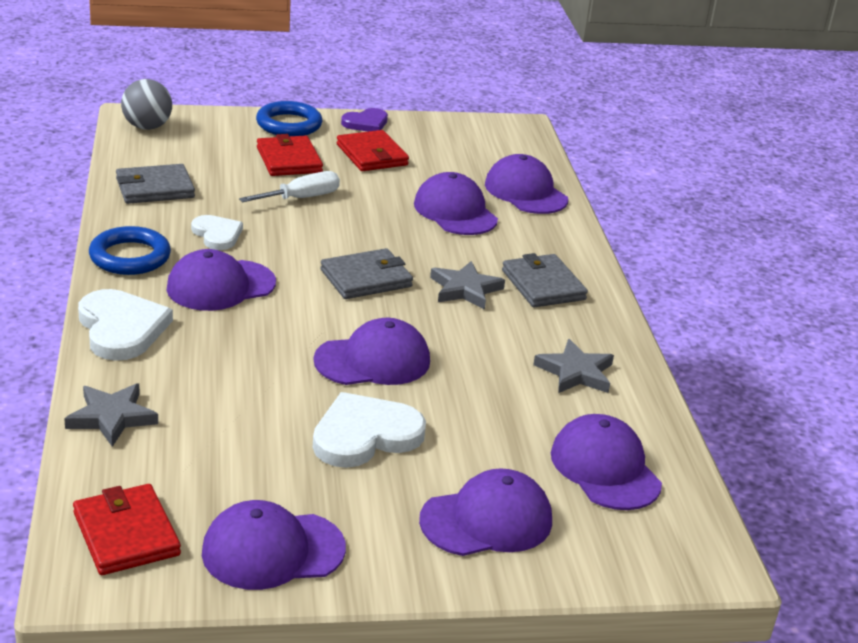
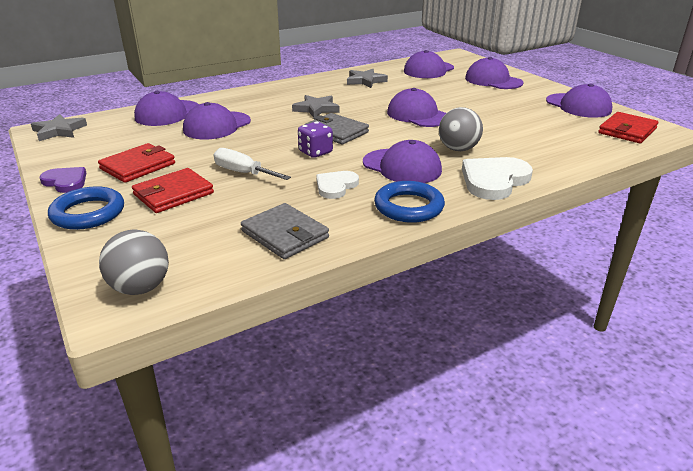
camera: 110 degrees left, 0 degrees up
(111, 417) = (569, 157): grey star -> grey star (59, 131)
(226, 342) = (458, 149): none -> grey ball
(315, 248) = (315, 152): none -> purple dice
(365, 435) = (479, 106): white heart -> none
(543, 285) = (289, 95): grey wallet -> none

